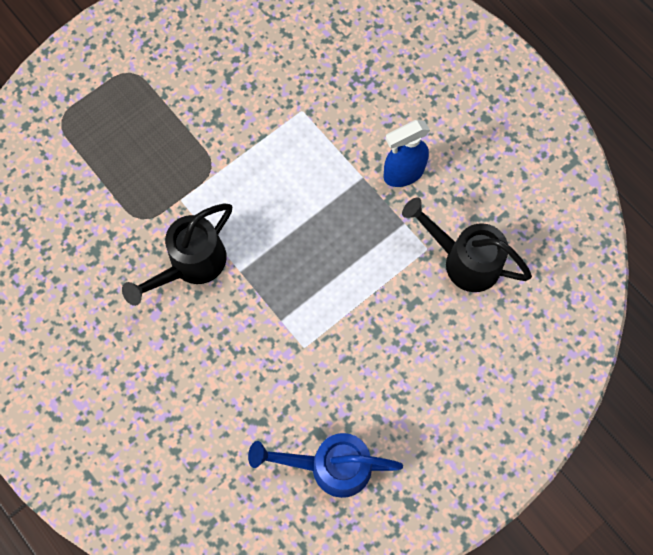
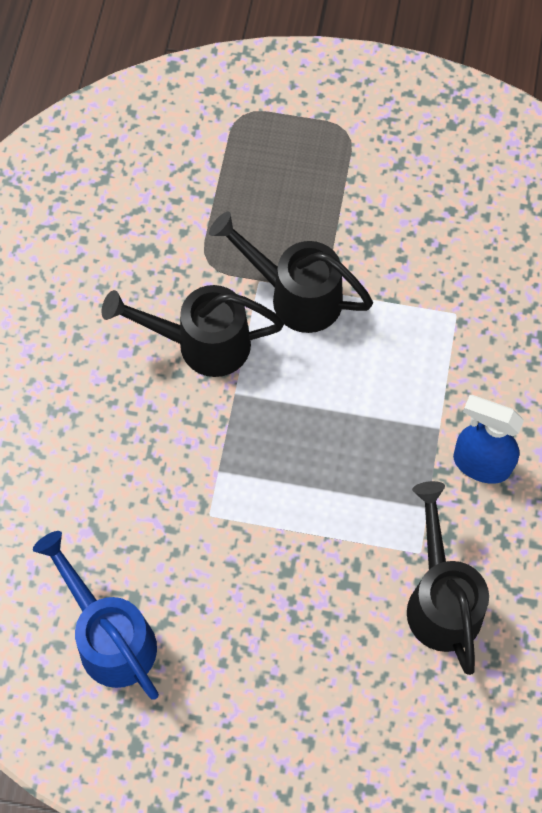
camera: 50 degrees right, 5 degrees down
(209, 187) = (295, 296): none -> black watering can

